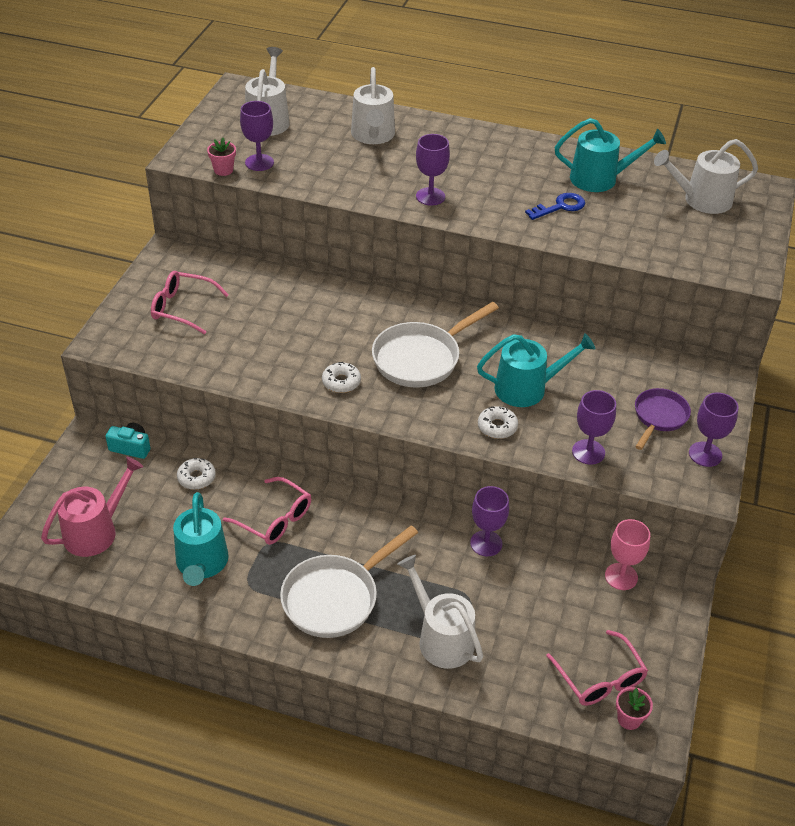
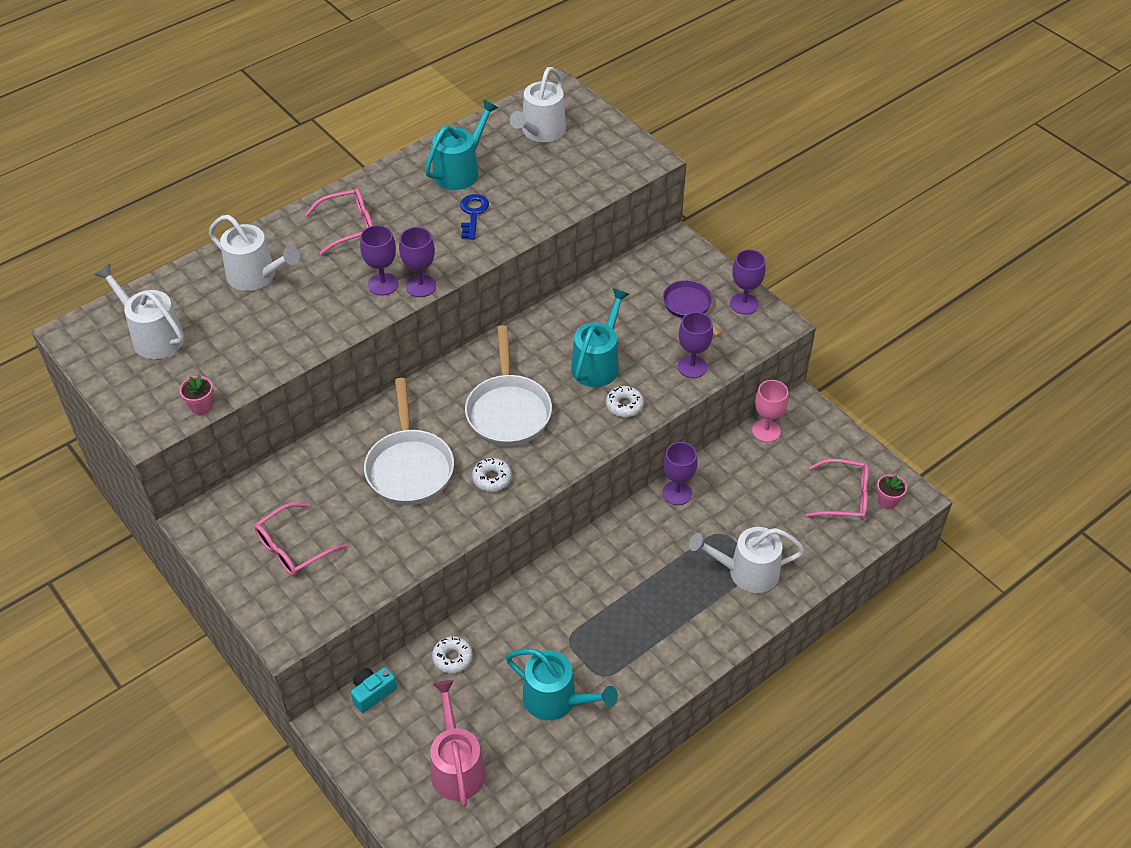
camera: 55 degrees left, 5 degrees up
(259, 162) = (216, 375): purple goblet -> purple goblet (421, 286)
(275, 519) = (546, 622): pink glasses -> pink glasses (349, 226)
(335, 597) = (660, 621): white pan -> white pan (409, 467)

